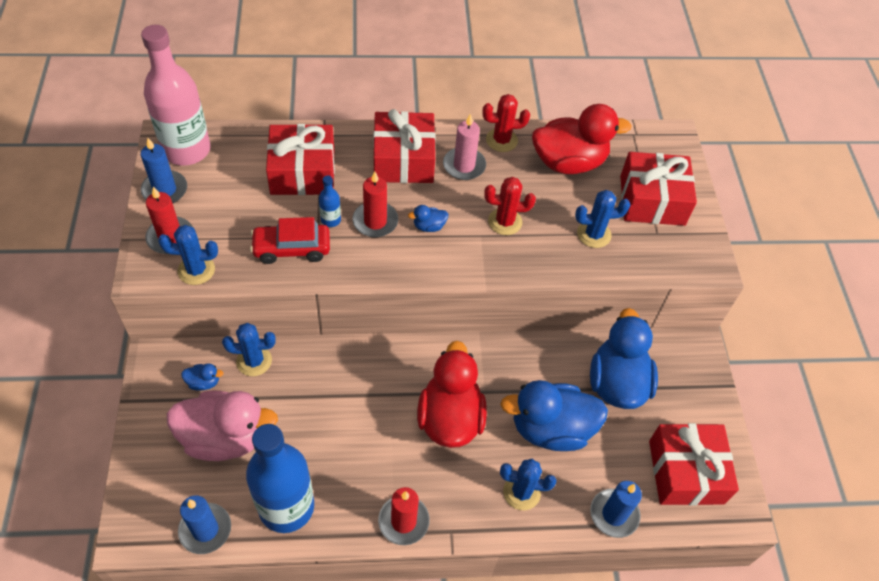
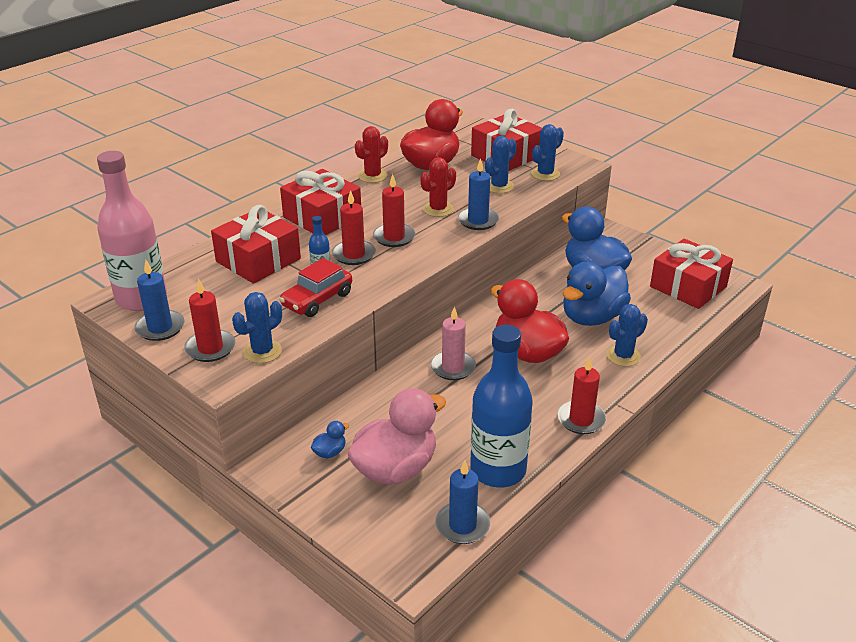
camera: 40 degrees left, 20 degrees down
(254, 361) = (350, 415): blue cactus -> blue cactus (545, 174)
(429, 226) = (394, 237): blue duck -> red candle
(464, 166) = (368, 199): pink candle -> pink candle (453, 367)
(614, 514) = (684, 330): blue candle -> blue candle (478, 221)

